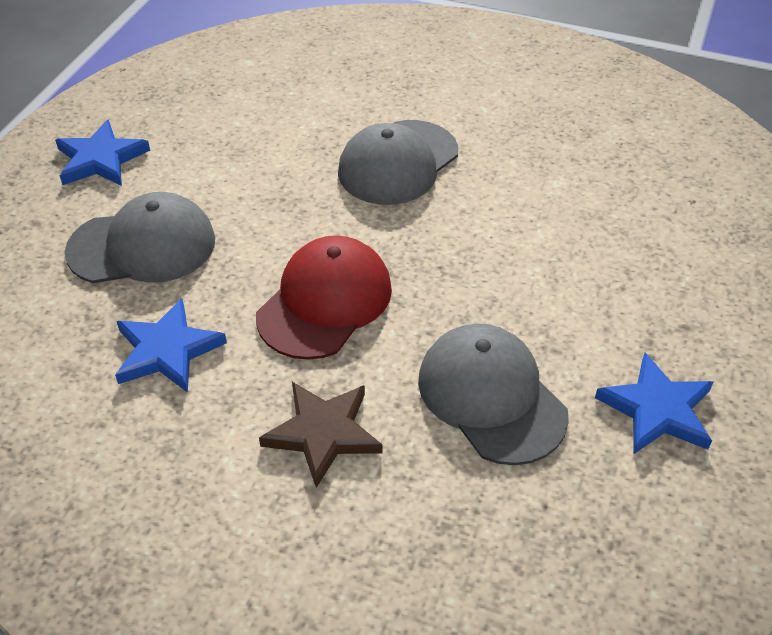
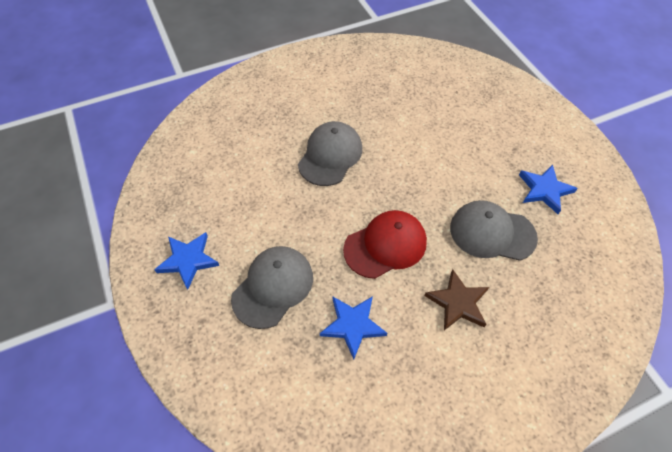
camera: 45 degrees left, 10 degrees up
(325, 302) = (385, 245): red cap -> red cap turned 75 degrees clockwise
(398, 163) = (330, 155): grey cap -> grey cap turned 150 degrees counterclockwise

